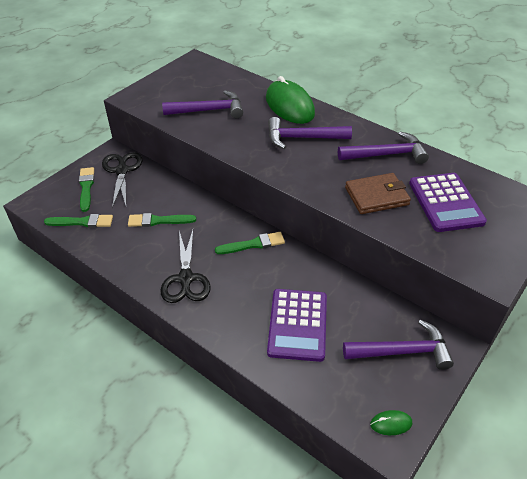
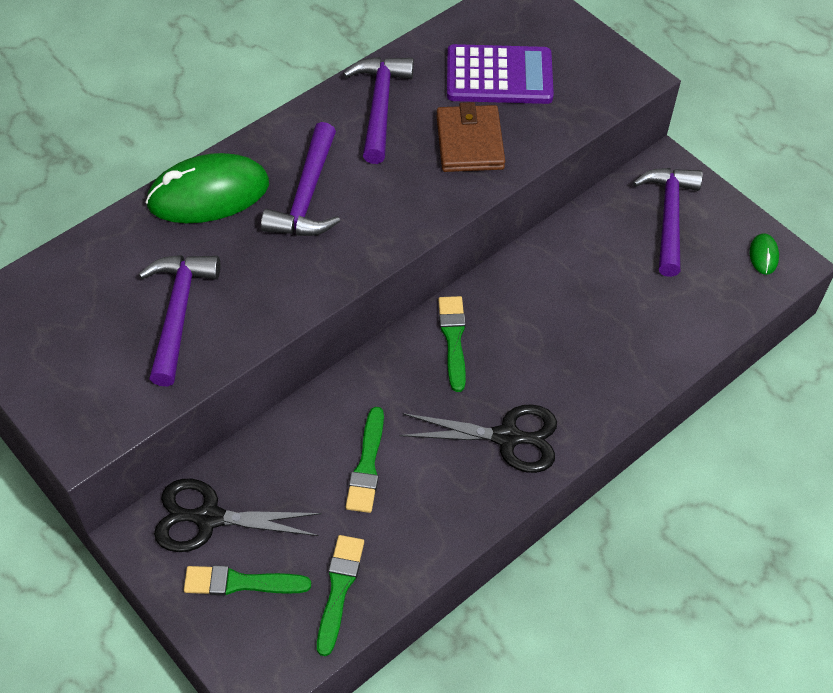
camera: 80 degrees left, 10 degrees up
(297, 325) = (614, 314): purple calculator -> none

